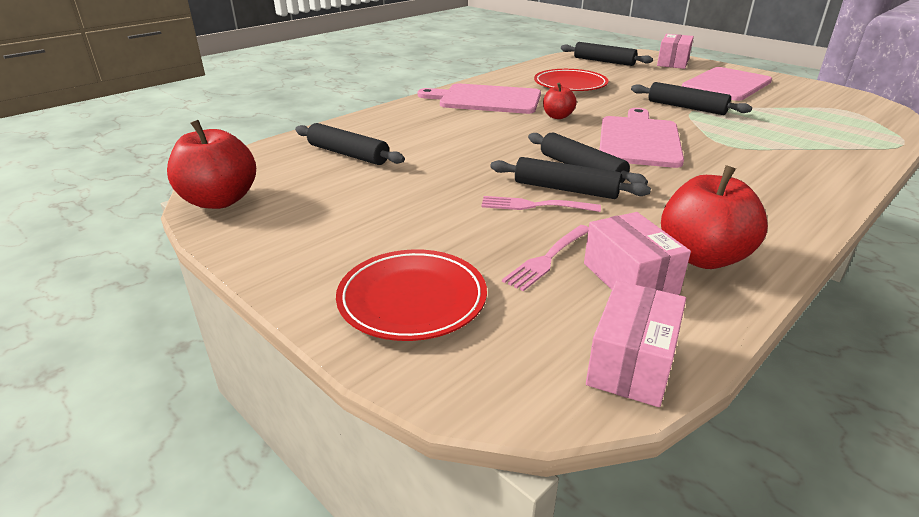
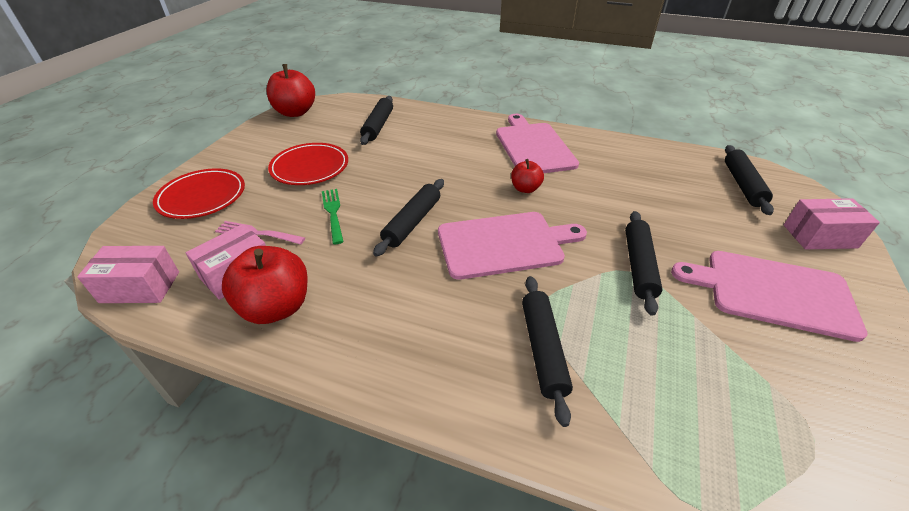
camera: 65 degrees right, 10 degrees up
(535, 205) = (333, 213): pink fork -> green fork
(565, 189) = (368, 221): black rolling pin -> black rolling pin (543, 349)
(570, 84) = (627, 178): red plate -> red plate (310, 167)

